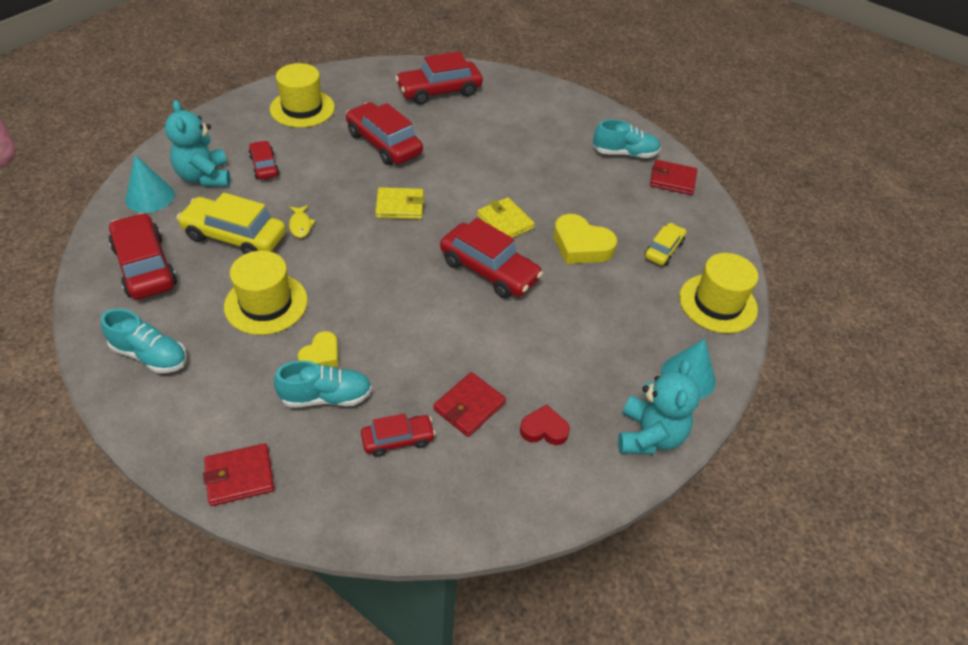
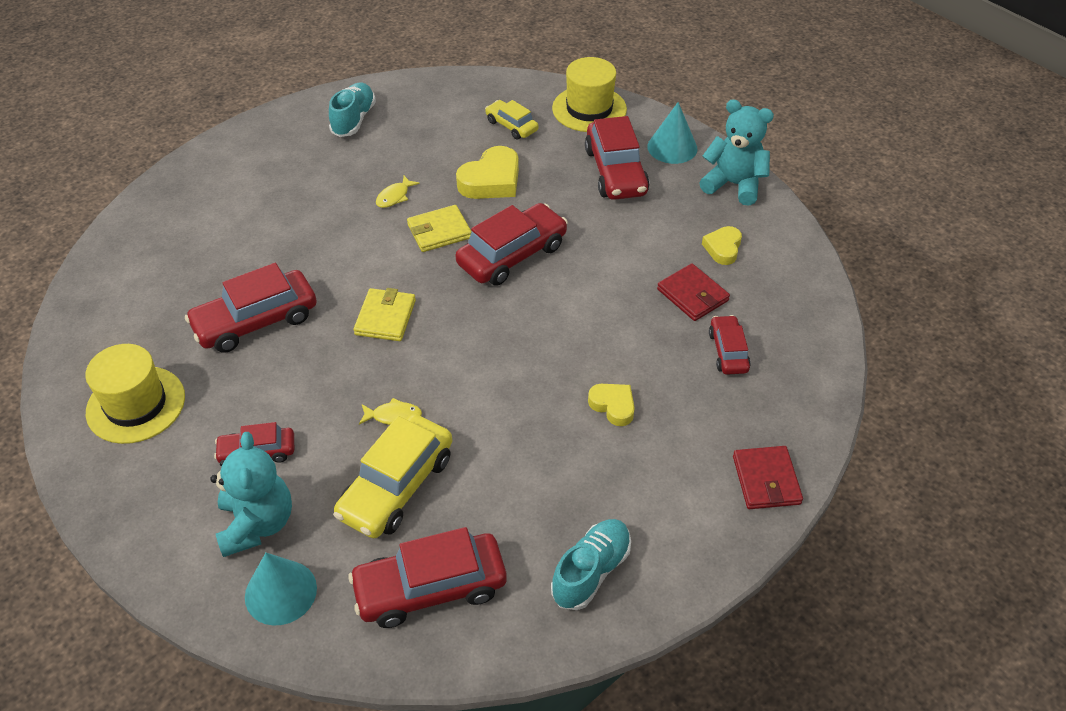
camera: 75 degrees left, 0 degrees up
(204, 177) = (257, 524): turquoise teddy bear -> turquoise teddy bear turned 90 degrees counterclockwise
(266, 303) = (525, 454): yellow hat -> none
(326, 397) = (670, 404): turquoise shoe -> none
(439, 91) = (162, 255): red car -> red car (615, 171)
(538, 190) = (394, 196): none -> yellow fish
(544, 429) = (723, 248): red heart -> yellow heart
(672, 180) = (409, 96): red wallet -> none

